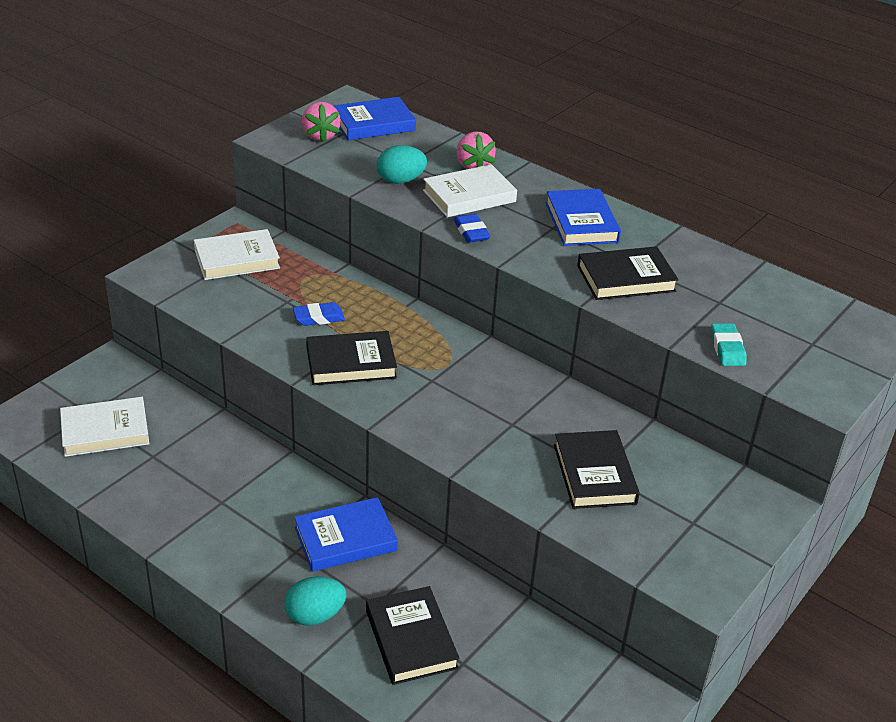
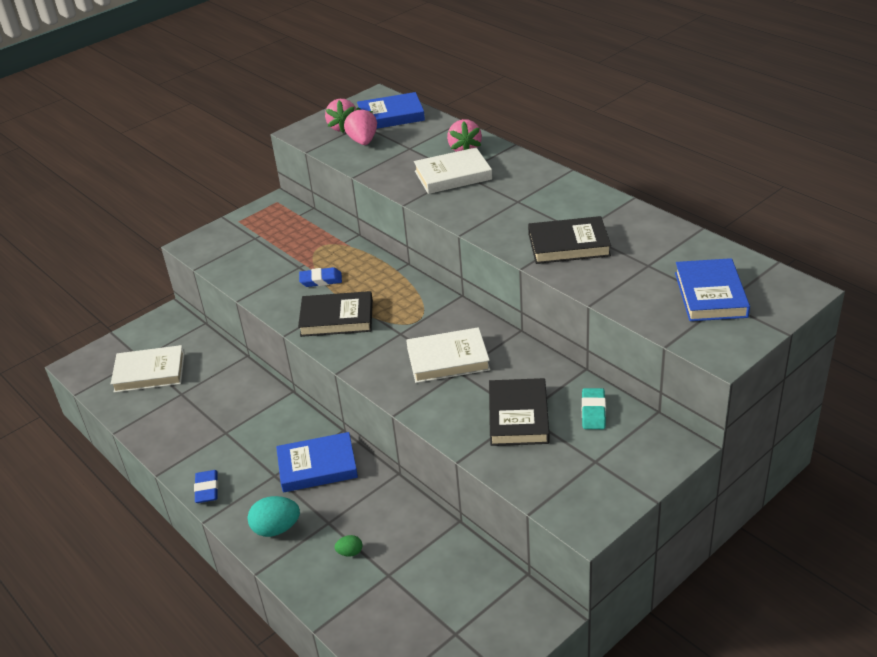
camera: 15 degrees right, 0 degrees up
(237, 259) = (268, 232): white book -> white book (448, 359)
(349, 153) = (363, 141): none -> pink strawberry
(401, 180) = (398, 163): turquoise egg -> none
(411, 639) = (350, 552): black book -> green egg
(471, 232) = (445, 206): blue eraser -> blue eraser (207, 489)
(581, 222) = (544, 196): blue book -> blue book (710, 294)
(727, 348) = (642, 306): turquoise eraser -> turquoise eraser (593, 412)

